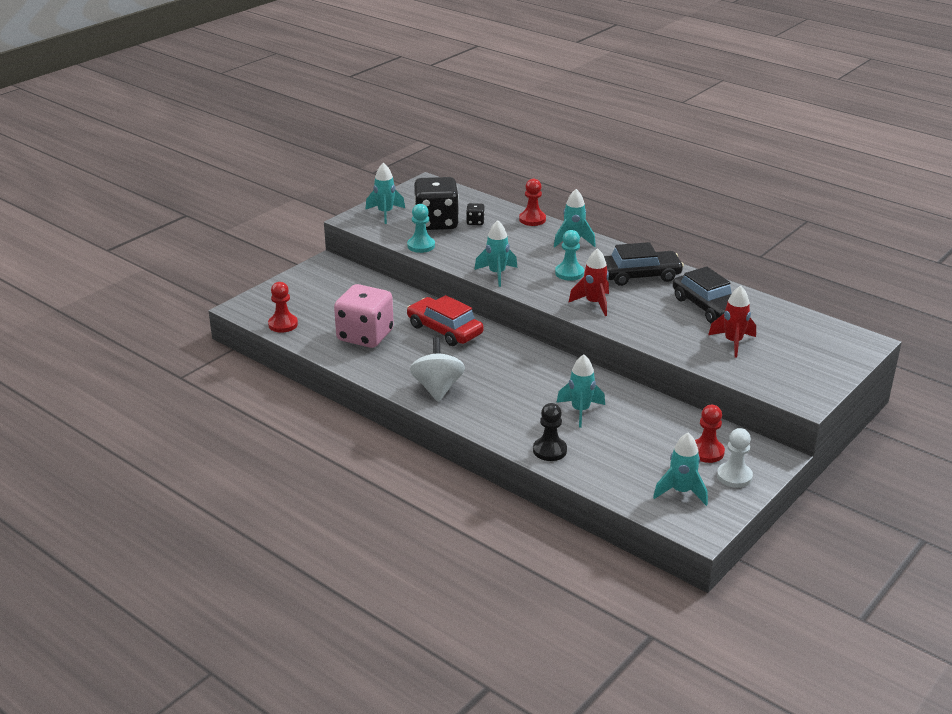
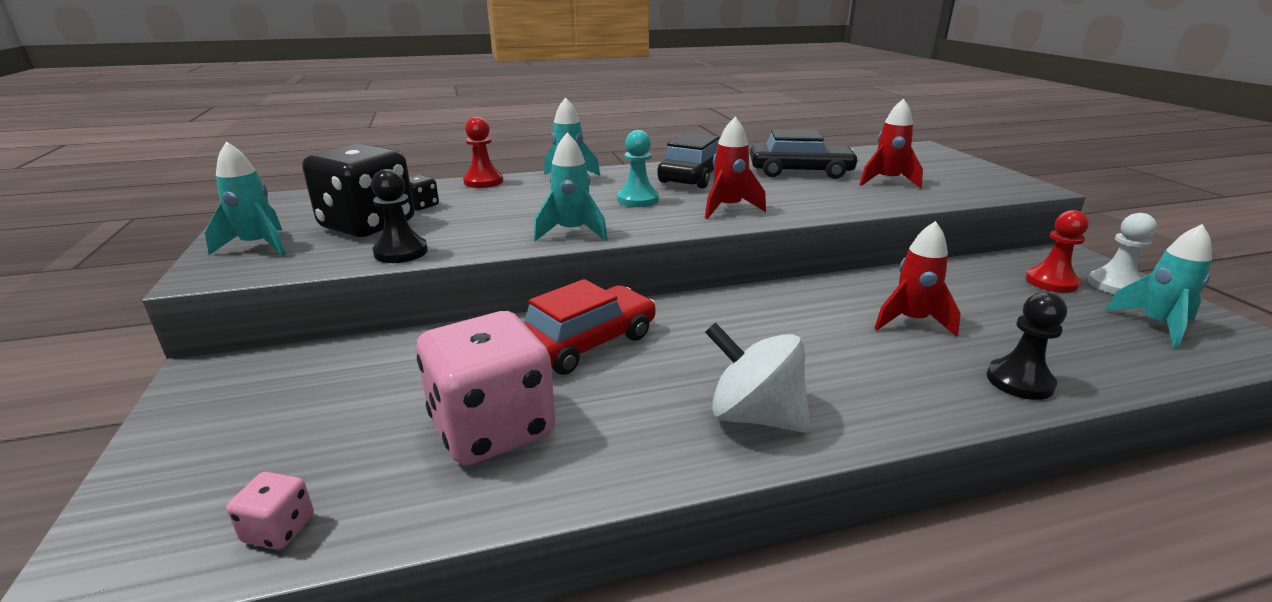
camera: 55 degrees left, 5 degrees down
(283, 324) = (279, 529): red pawn -> pink dice
(421, 246) = (401, 252): turquoise pawn -> black pawn
(444, 330) = (585, 343): red car -> red car turned 150 degrees clockwise
(580, 411) = (911, 321): turquoise rocket -> red rocket

